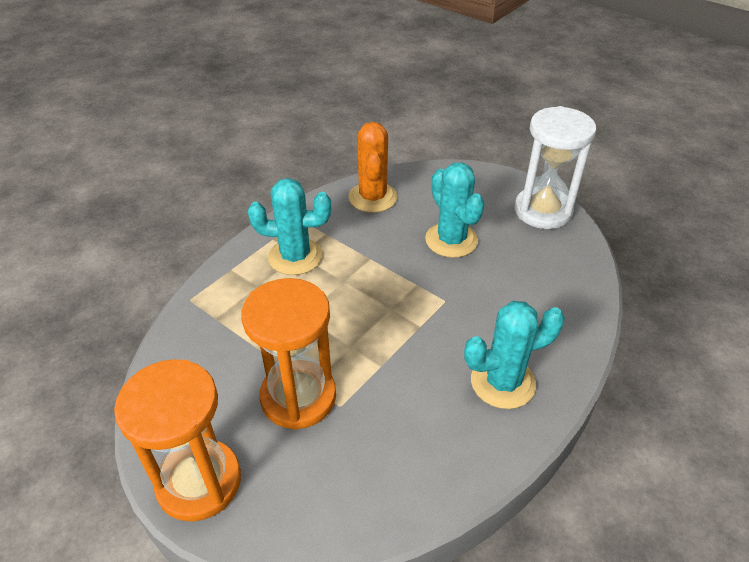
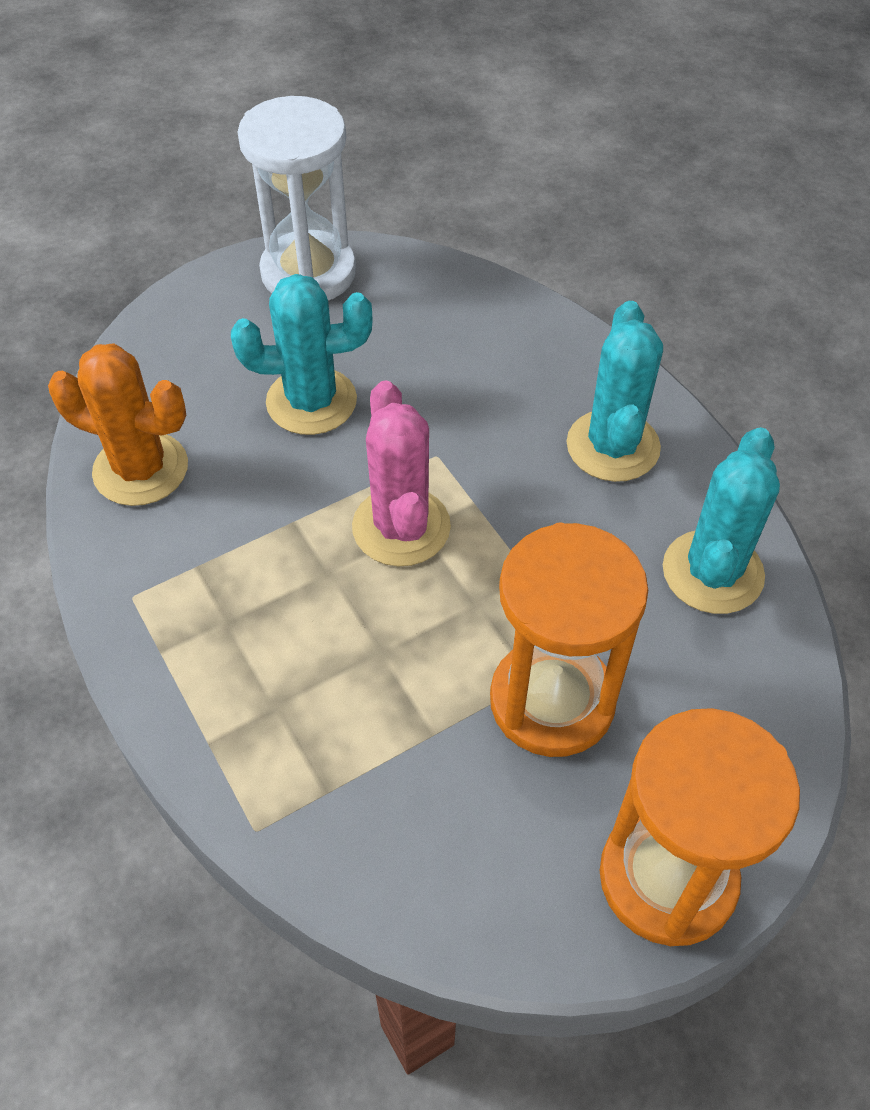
camera: 70 degrees left, 10 degrees up
(295, 257) = (231, 628): turquoise cactus -> turquoise cactus (712, 572)
(386, 300) = (401, 527): none -> pink cactus

